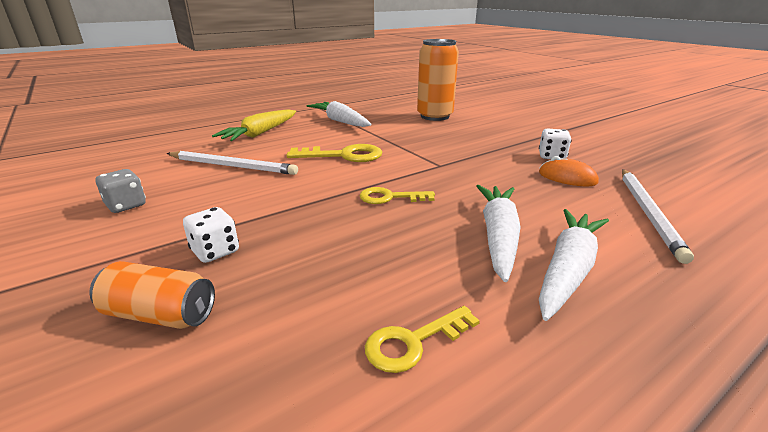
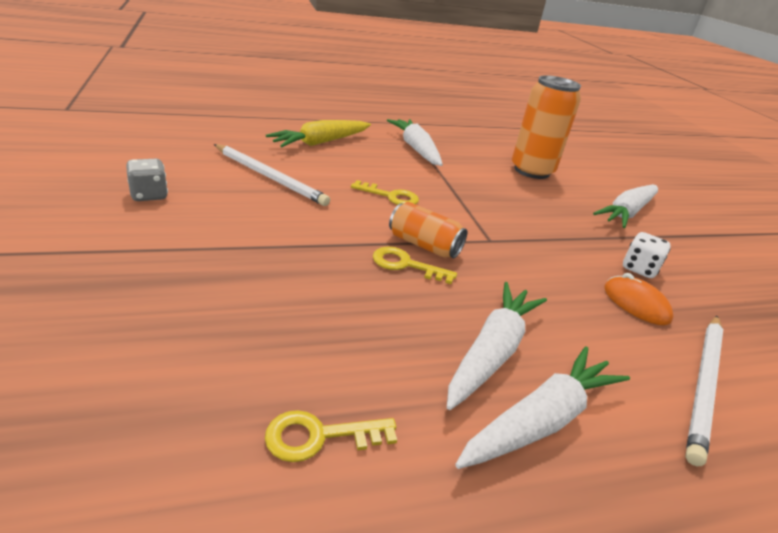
camera: 15 degrees right, 5 degrees up
(160, 314) = (119, 322): orange can -> orange can (424, 245)
(215, 251) = (199, 272): white dice -> none
(343, 156) = (390, 196): yellow key -> yellow key, size x0.64
(517, 126) = (627, 213): none -> white carrot

